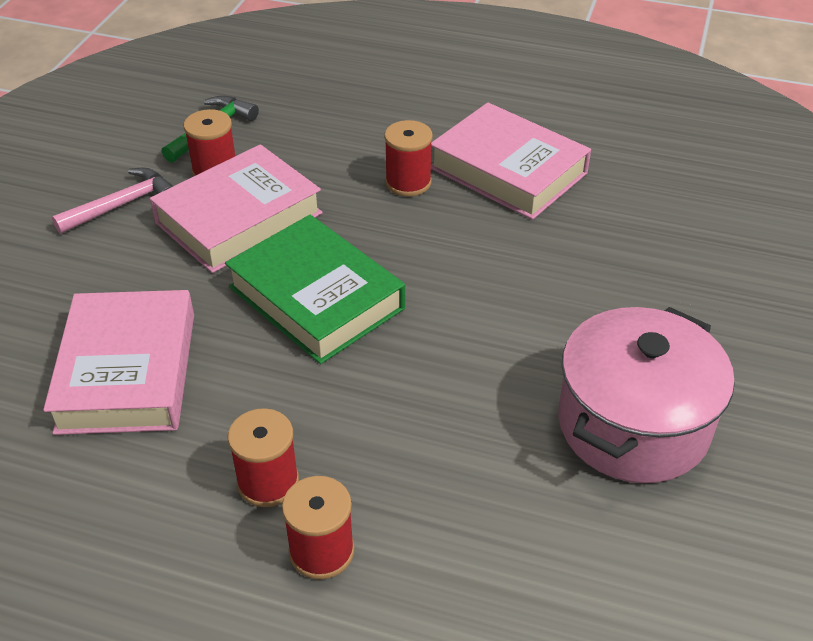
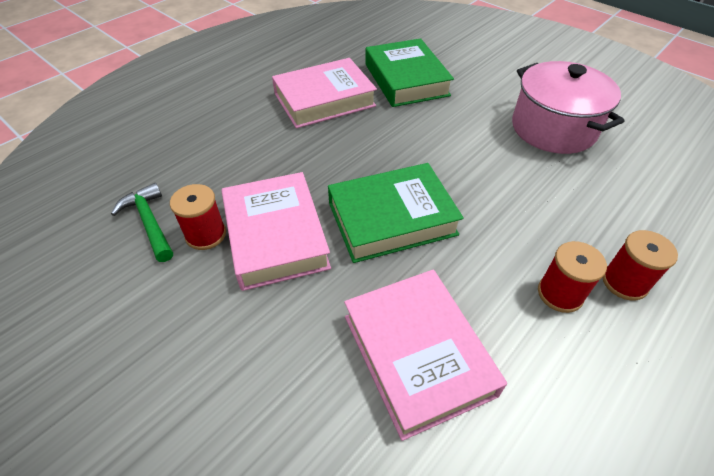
camera: 65 degrees left, 5 degrees up
(122, 204) = (198, 308): pink hammer -> none
(127, 371) = (417, 354): pink book -> pink book turned 45 degrees clockwise
(408, 182) = (303, 141): red spool -> none
(626, 230) = (406, 79): none -> green book

